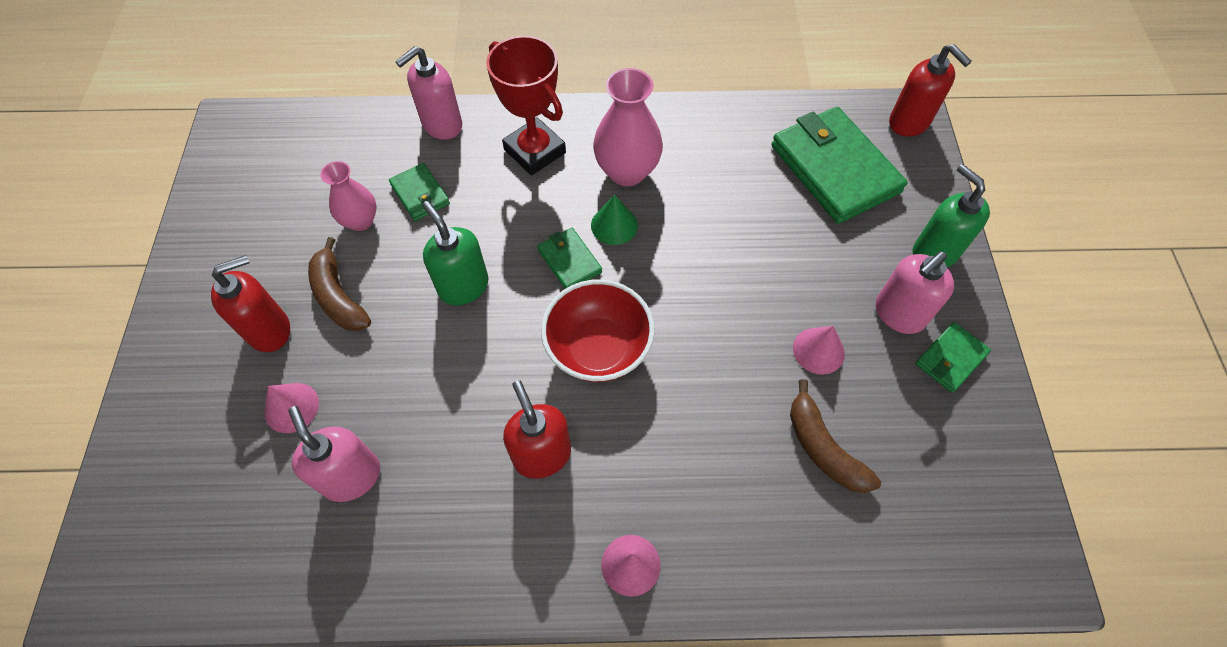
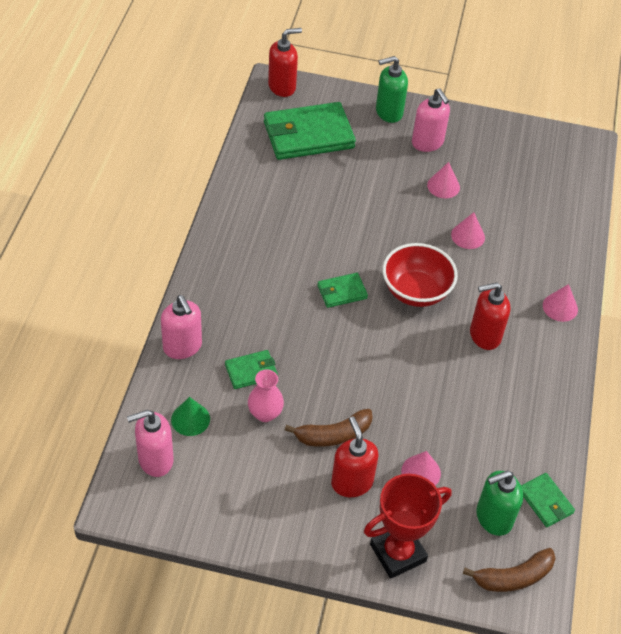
camera: 80 degrees left, 10 degrees down
(352, 476) = (480, 440): pink soap dispenser -> pink soap dispenser (155, 460)
(463, 286) = (346, 356): green soap dispenser -> green soap dispenser (493, 518)
(534, 151) = (233, 292): red trophy -> red trophy (398, 553)
(614, 225) = (318, 261): green cone -> green cone (190, 419)
(627, 171) = (272, 242): pink vase -> none
(730, 401) = (468, 236): none -> pink cone
(823, 448) = (506, 204): brown banana -> brown banana (513, 577)
(950, 359) = (462, 132): green wallet -> green wallet (545, 501)

